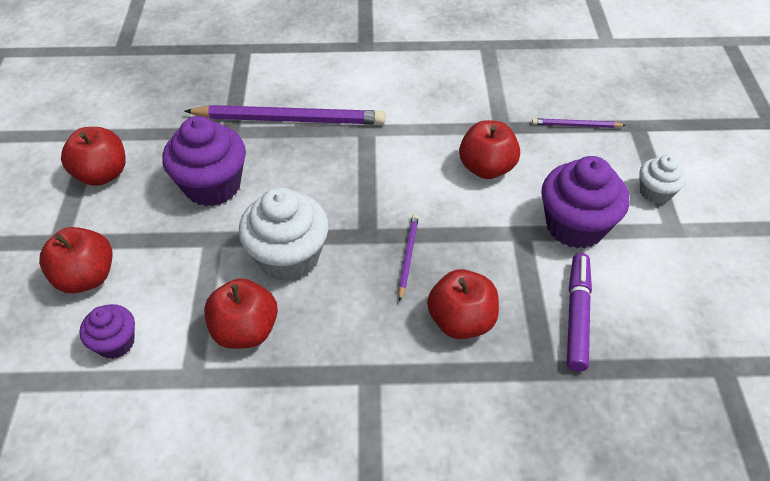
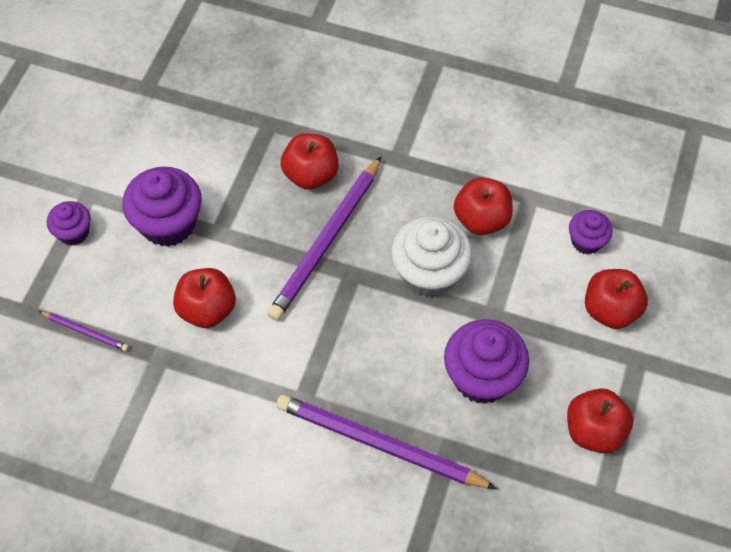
camera: 160 degrees left, 10 degrees up
(408, 256) = (326, 241): purple pencil -> purple pencil, size x2.18
(576, 315) = (221, 151): purple marker -> none
(655, 192) = (74, 232): white cupcake -> purple cupcake

